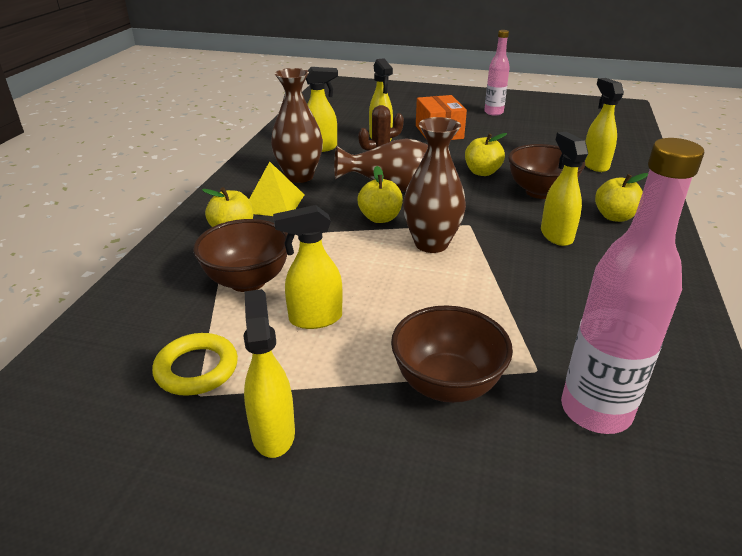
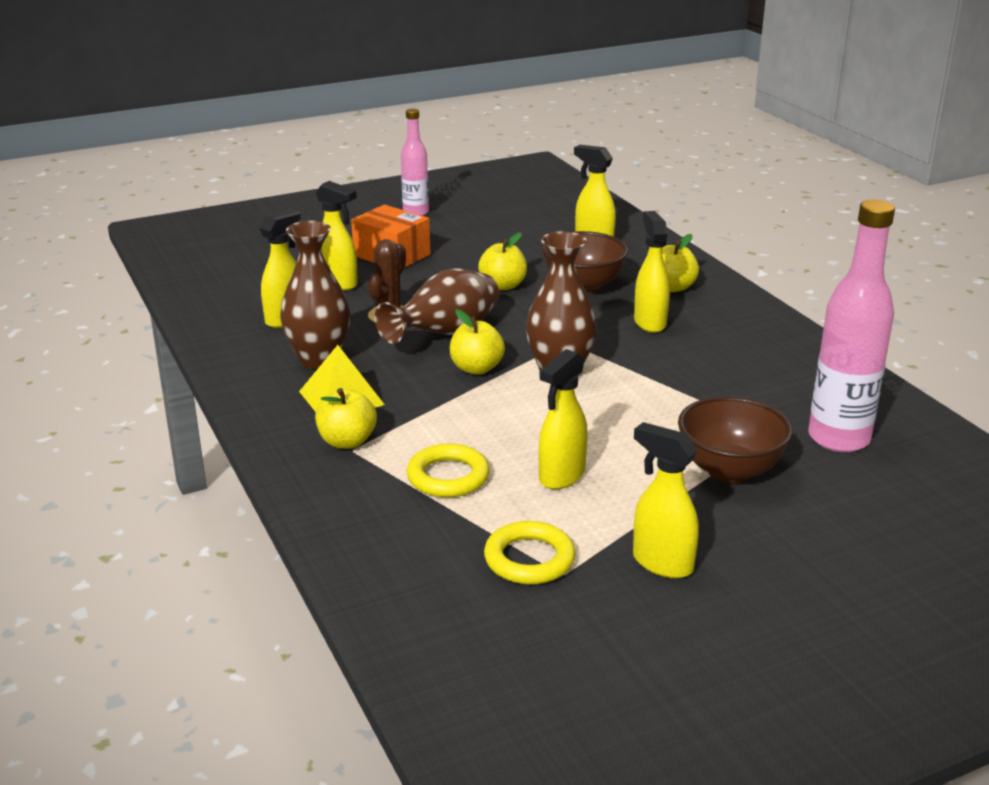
camera: 40 degrees left, 5 degrees down
(247, 281) = (448, 477): brown bowl -> yellow ring
(556, 235) = (649, 322): yellow spray bottle -> yellow spray bottle turned 45 degrees clockwise

